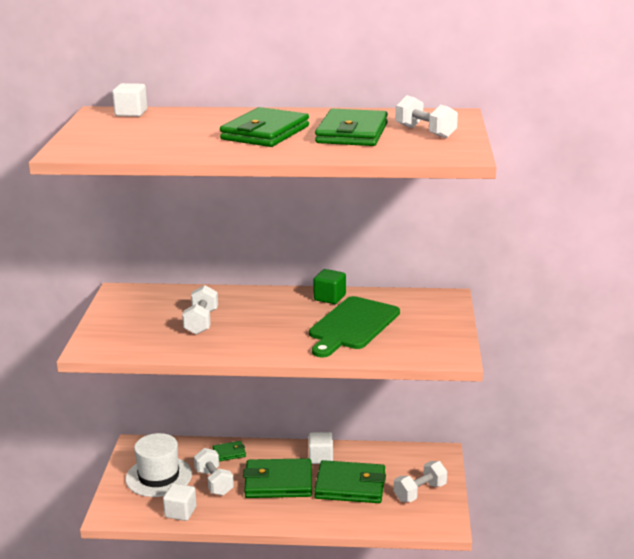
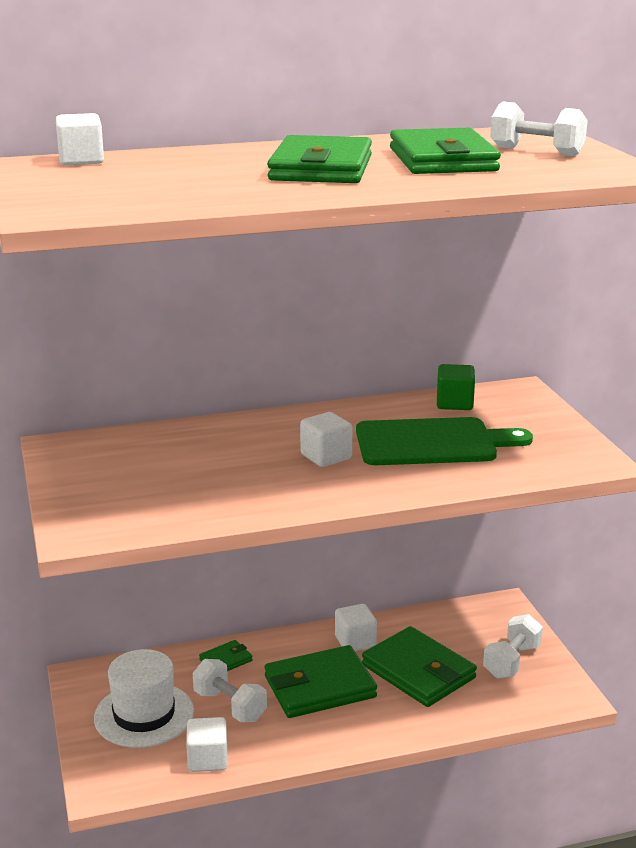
camera: 20 degrees left, 0 degrees up
(201, 322) = (218, 470): white dumbbell -> none
(275, 324) = (326, 456): none -> white cube
(329, 298) = (370, 412): green cube -> green cube (454, 403)
(350, 486) = (418, 672): green wallet -> green wallet turned 60 degrees clockwise
(352, 325) = (432, 443): green cutting board -> green cutting board turned 105 degrees counterclockwise

